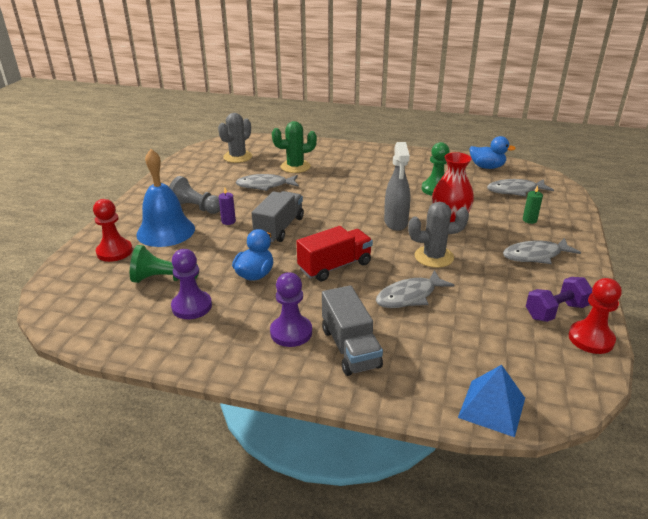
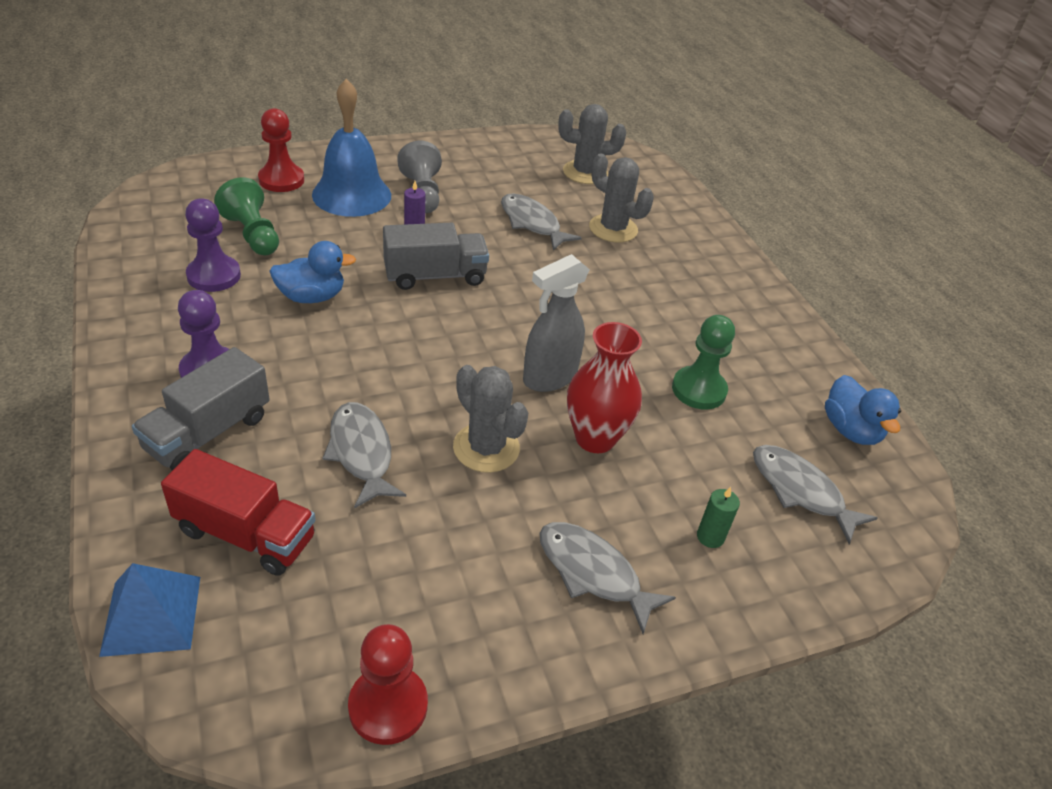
camera: 50 degrees right, 10 degrees up
(295, 167) = (613, 229): green cactus -> grey cactus
(335, 266) = (382, 357): red truck -> red truck (246, 534)
(409, 296) = (361, 453): grey fish -> grey fish turned 45 degrees clockwise
(556, 311) = (438, 640): purple dumbbell -> none

